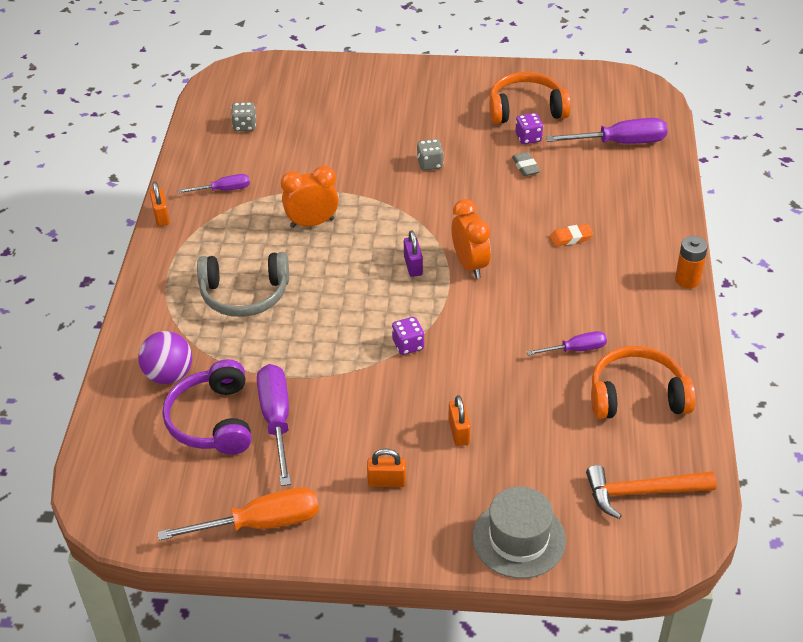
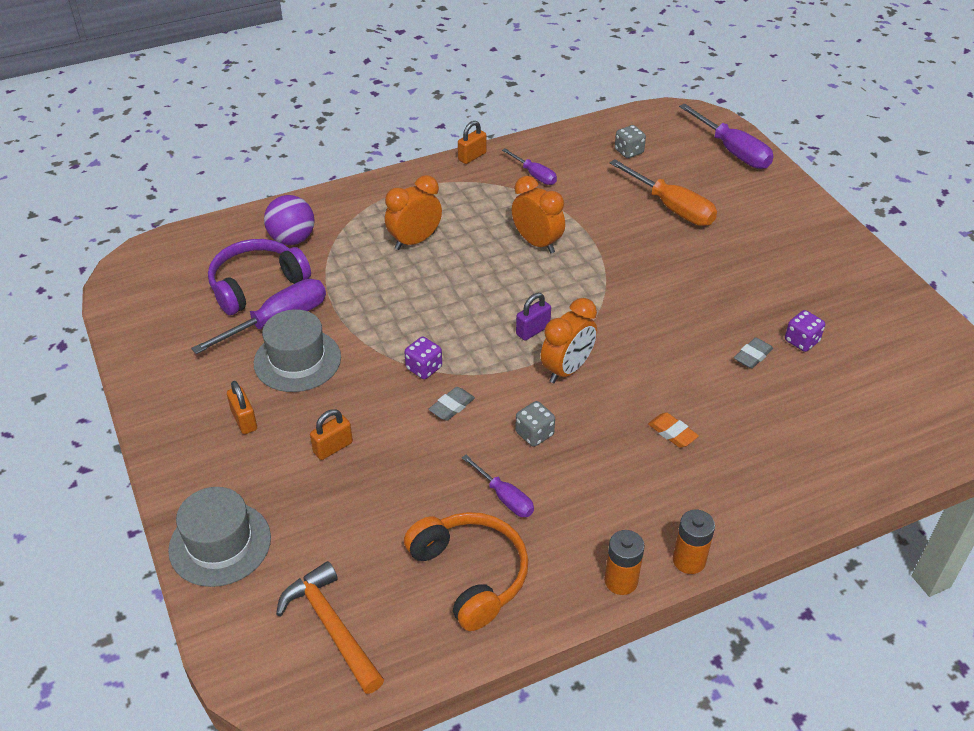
camera: 60 degrees right, 0 degrees up
(244, 294) = (414, 241): grey headphones -> orange clock
(261, 523) = (157, 360): orange screwdriver -> orange screwdriver (672, 208)
(338, 422) = (297, 360): none -> grey hat
(430, 164) = (689, 285): grey dice -> grey dice (534, 434)
(463, 344) = (452, 406): none -> grey eraser
(526, 109) = (847, 322): orange headphones -> none
(620, 143) = (871, 420): purple screwdriver -> purple screwdriver (733, 151)
(686, 320) = (621, 581): none -> orange battery

